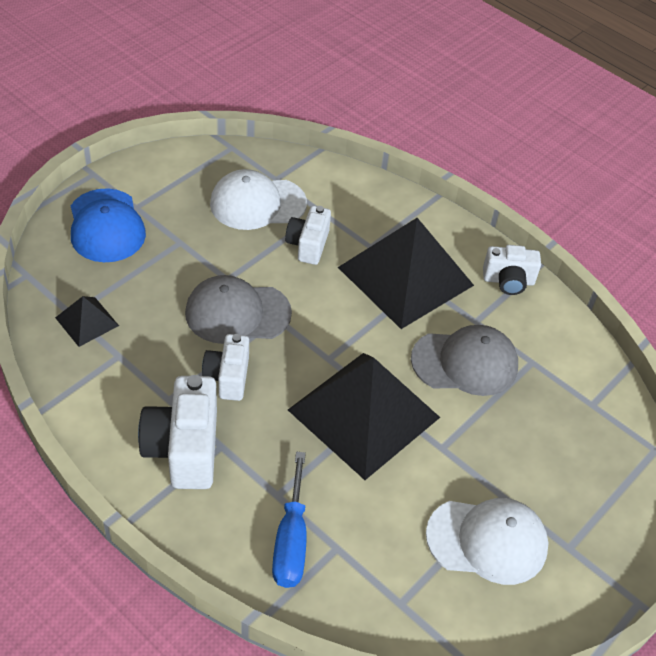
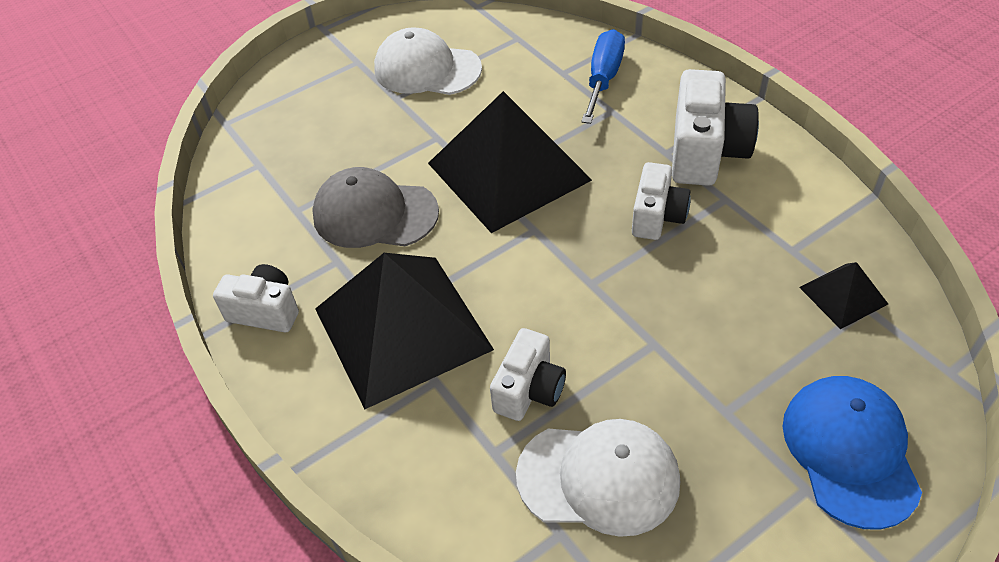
camera: 160 degrees left, 0 degrees up
(237, 313) = (642, 292): grey cap -> none

